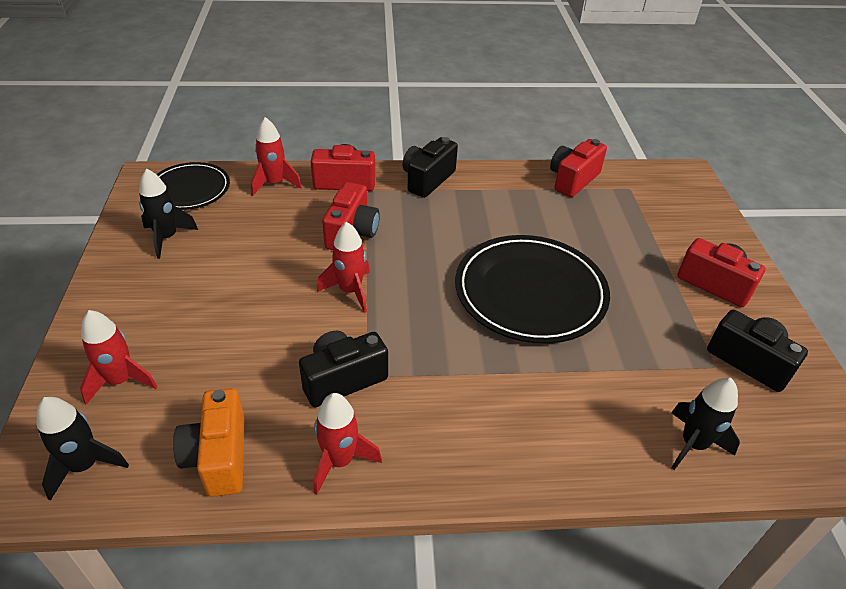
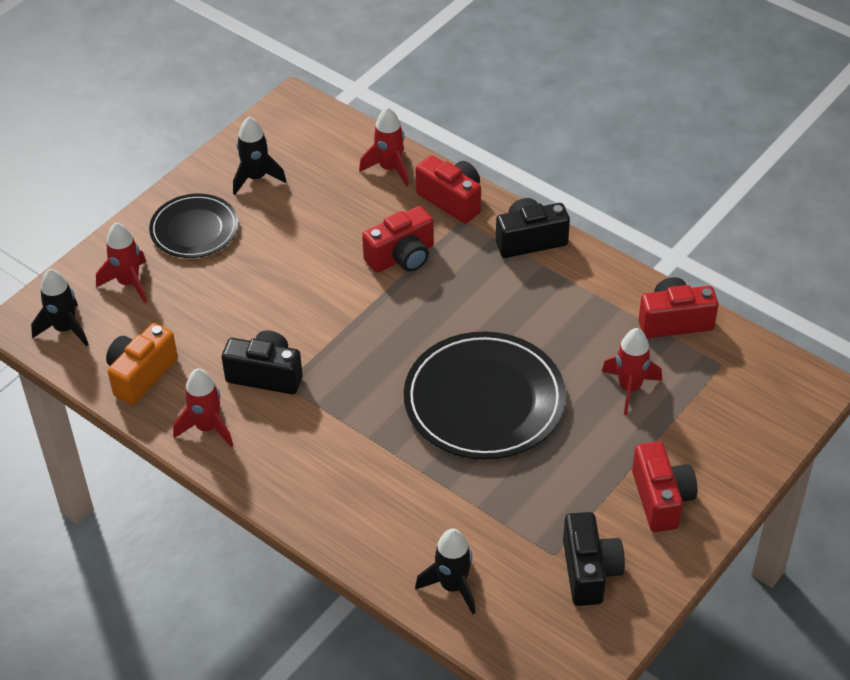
camera: 45 degrees right, 5 degrees up
(190, 189) = (315, 136): black plate -> black plate (194, 229)
(350, 291) = (343, 309): red rocket -> red rocket (629, 388)

